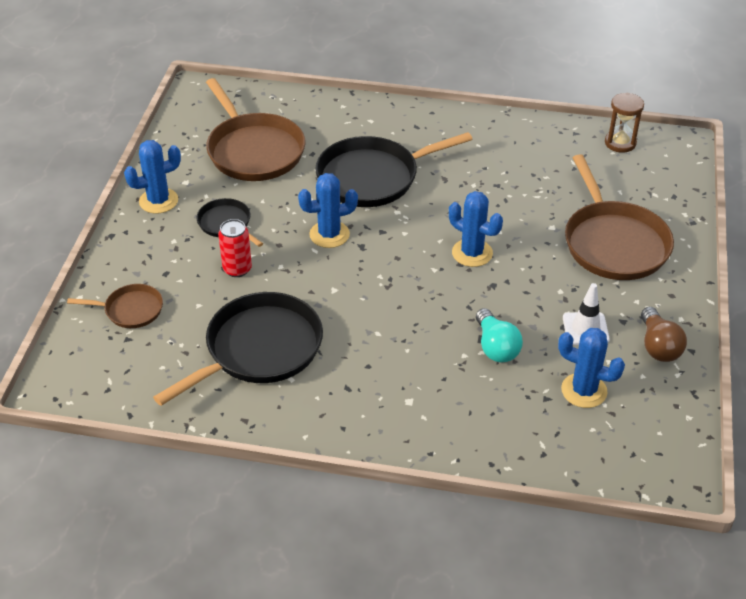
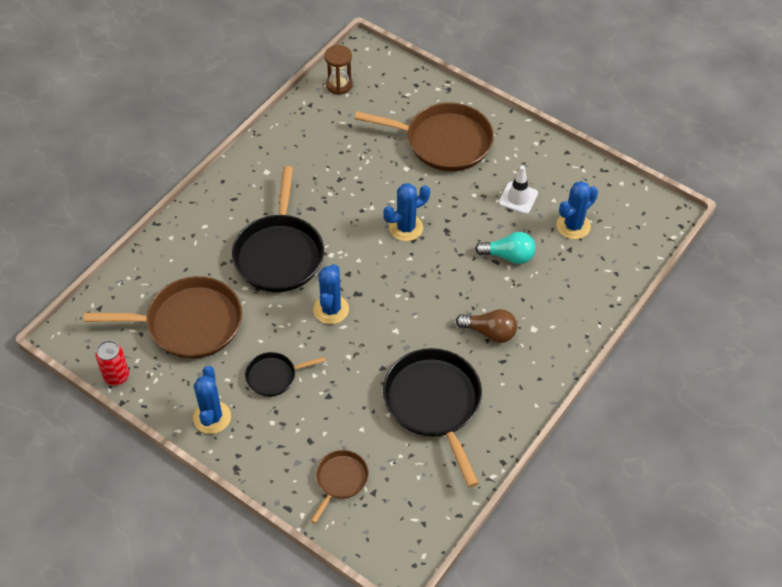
camera: 65 degrees left, 10 degrees up
(237, 269) = (335, 387): red can -> red can (116, 376)
(658, 346) = (554, 167): brown light bulb -> brown light bulb (490, 332)

